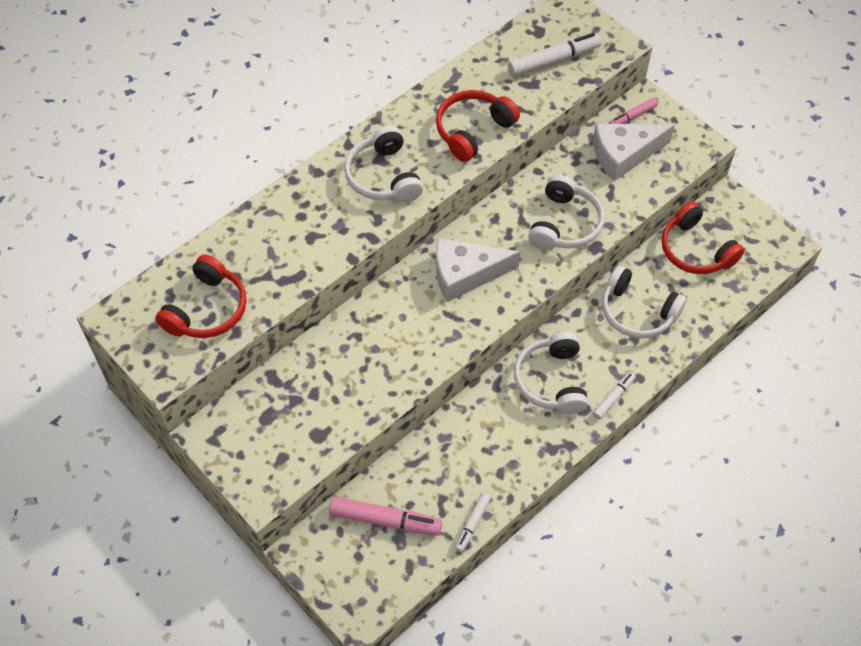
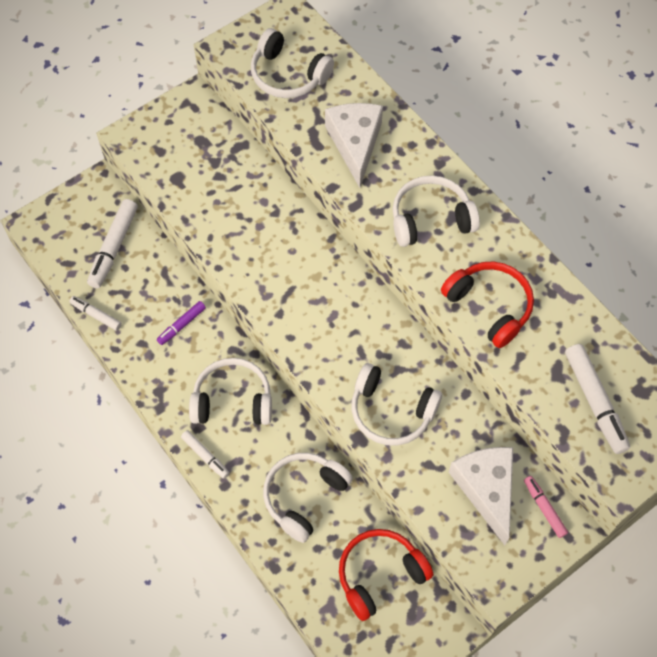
camera: 95 degrees right, 5 degrees up
(207, 309) = (288, 75): red headphones -> white headphones
(385, 520) = (114, 247): pink marker -> white marker
(465, 274) = (336, 309): white cheese -> white cheese (355, 143)
(474, 437) = (181, 325): none -> purple marker

